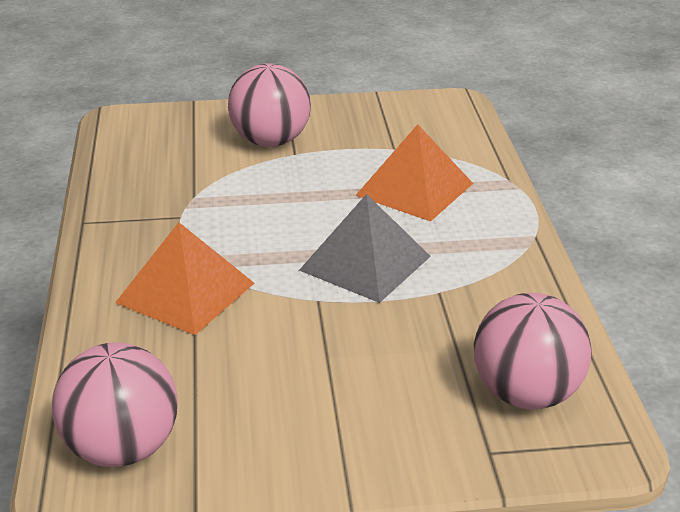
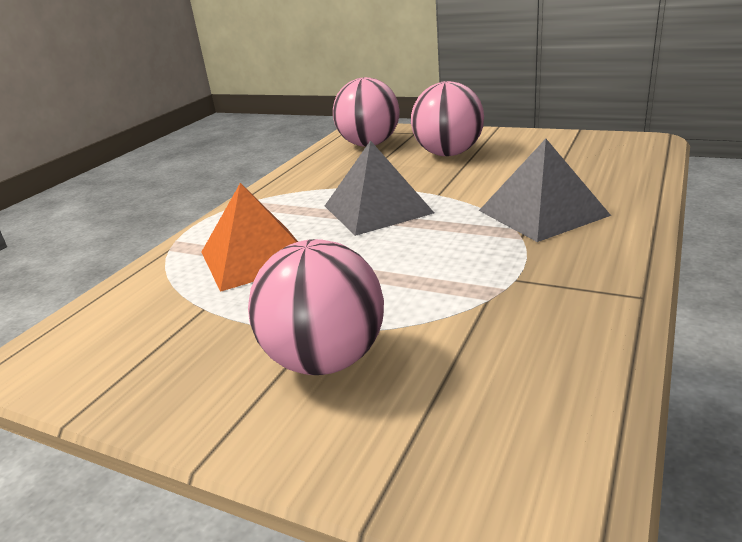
camera: 145 degrees left, 5 degrees down
(122, 449) = (616, 149): pink ball -> pink ball (448, 154)
(185, 293) = (543, 212): orange pyramid -> grey pyramid

